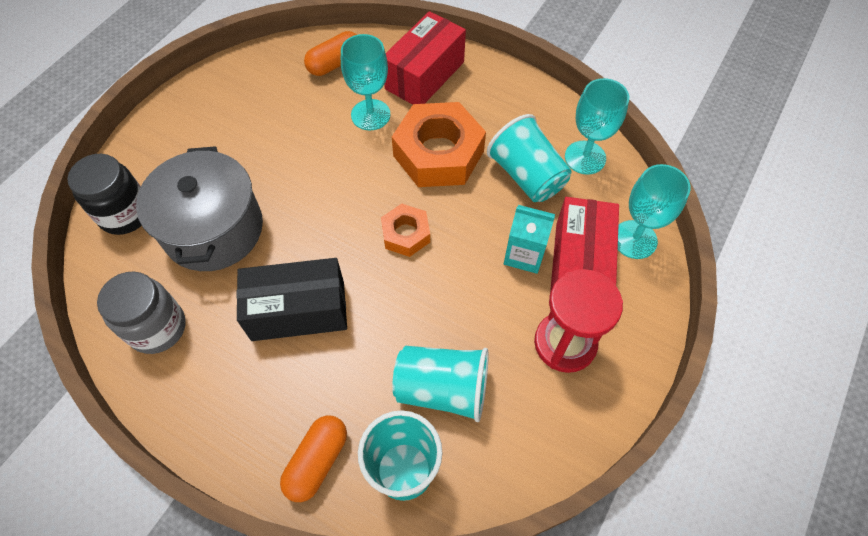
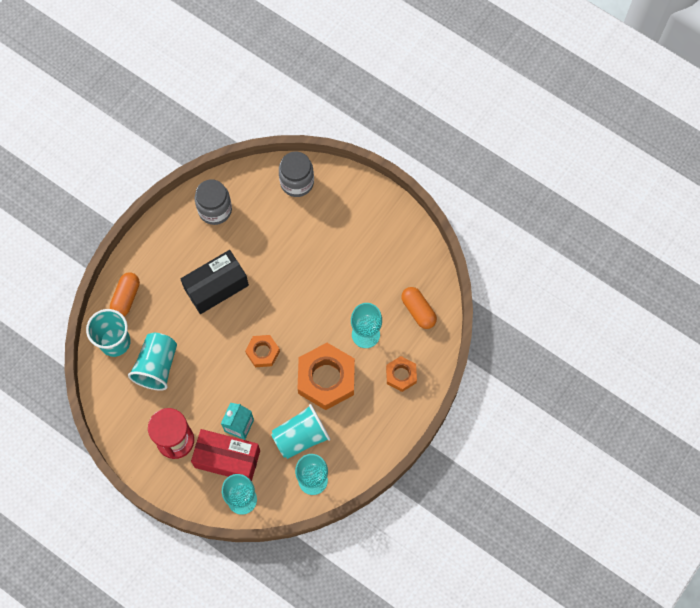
camera: 95 degrees right, 10 degrees up
(125, 214) = (297, 182): black jar -> grey jar
(213, 229) = (279, 235): grey pot -> none
(298, 311) = (216, 287): black box -> black box turned 60 degrees clockwise
(317, 461) = (126, 297): orange capsule -> orange capsule turned 75 degrees clockwise
(425, 75) = (401, 375): red box -> orange nut

